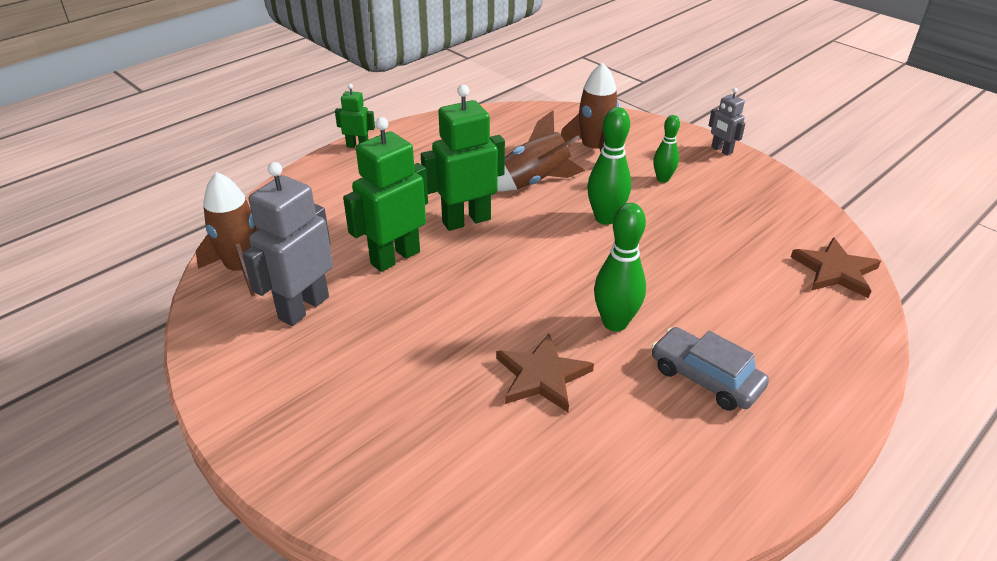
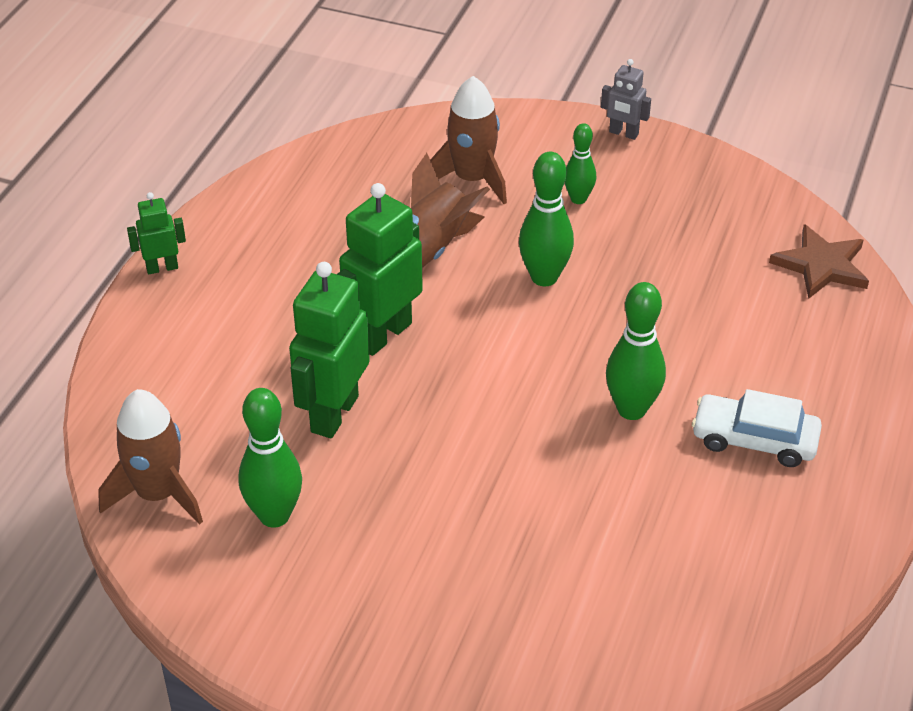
camera: 25 degrees left, 5 degrees up
(303, 307) = (274, 515): grey robot -> green bowling pin
(542, 376) = (593, 498): brown star -> none
(705, 378) = (754, 439): grey car -> white car

